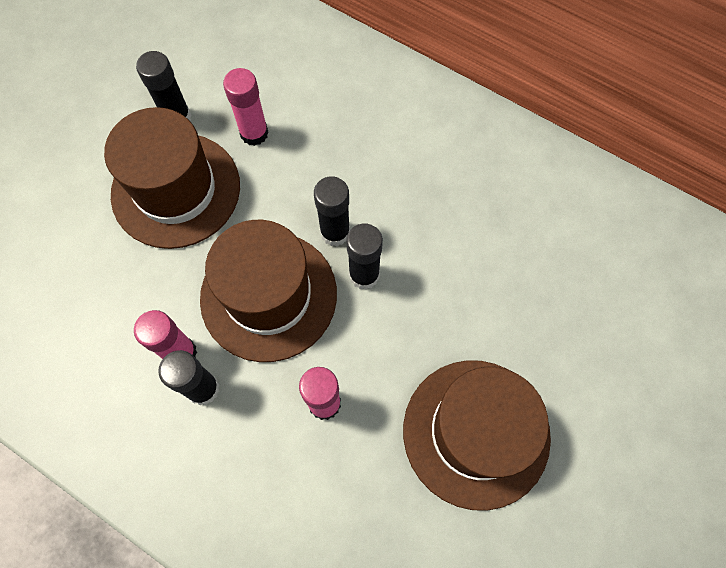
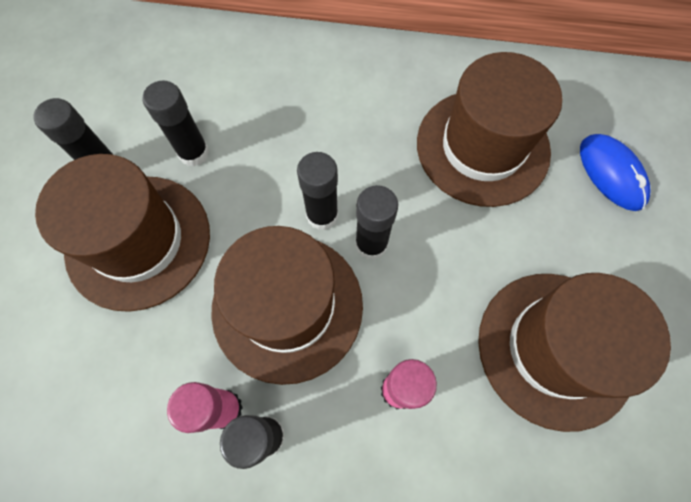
camera: 25 degrees left, 0 degrees up
(254, 133) = (194, 153): pink glue stick -> black glue stick
(509, 232) = (482, 147): none -> brown hat
(618, 307) = (611, 173): none -> blue mouse

